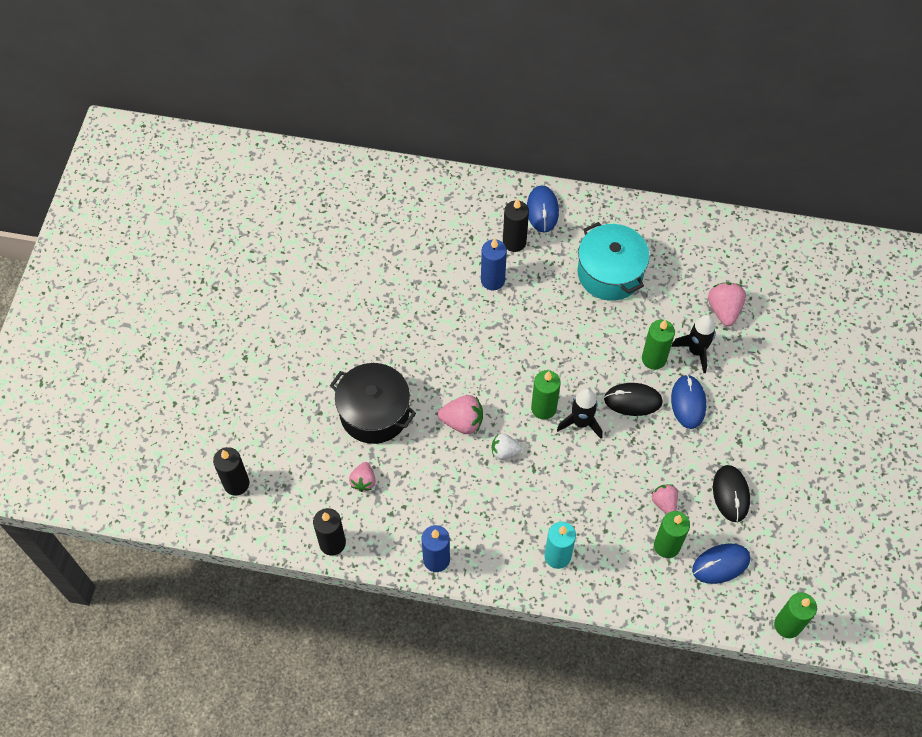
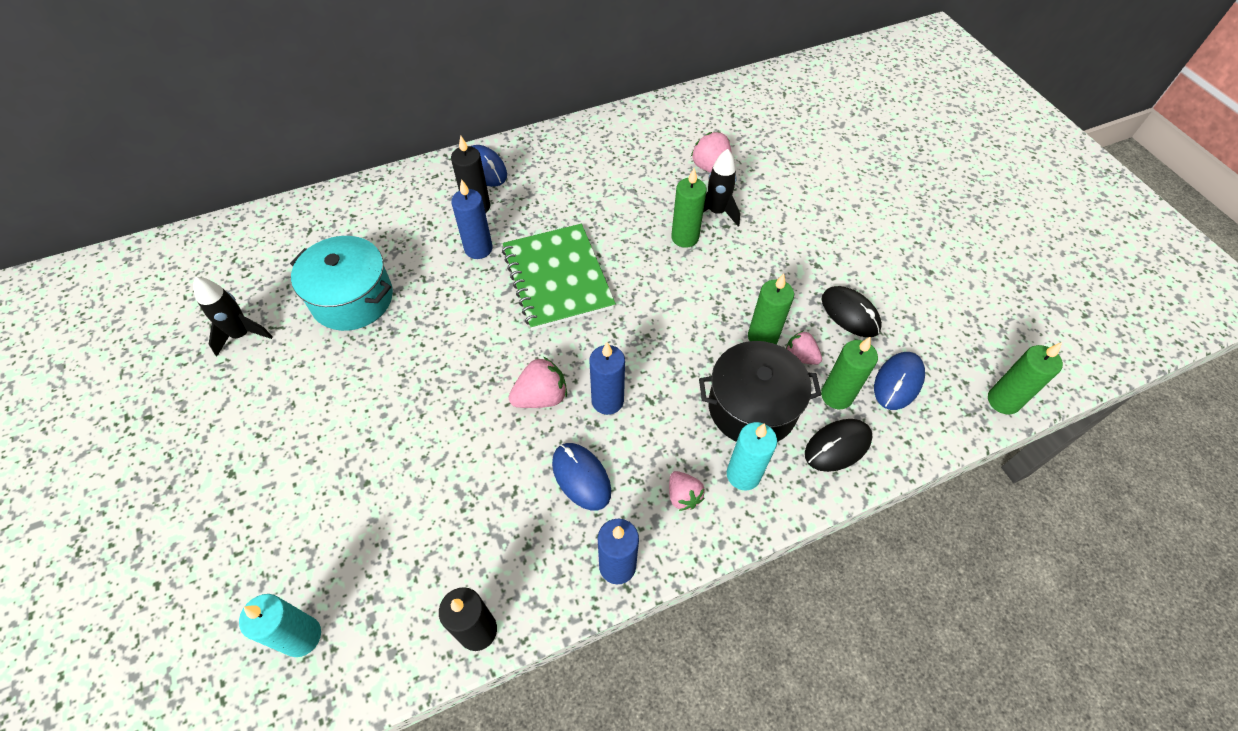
camera: 35 degrees left, 5 degrees down
(236, 484) = (302, 636): black candle -> turquoise candle
(363, 481) = (470, 529): pink strawberry -> pink strawberry (683, 496)
(374, 413) = (434, 444): black pot -> black pot (752, 407)
(504, 451) = (607, 401): white strawberry -> blue candle
(534, 338) = (557, 278): none -> green notebook
(543, 408) = (616, 336): green candle -> green candle (762, 337)
(581, 423) = (663, 329): black rocket -> black rocket (242, 335)
(610, 273) = (588, 188): turquoise pot -> turquoise pot (352, 299)
(633, 400) = (695, 282): black mouse -> black mouse (837, 446)
(688, 402) = (745, 257): blue mouse -> blue mouse (581, 477)

